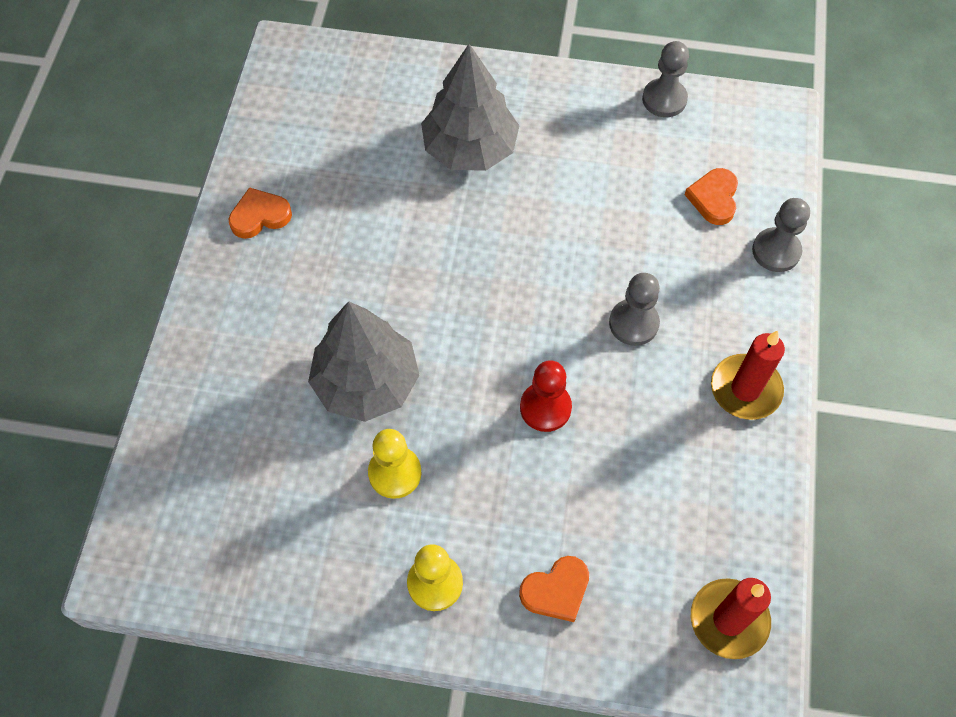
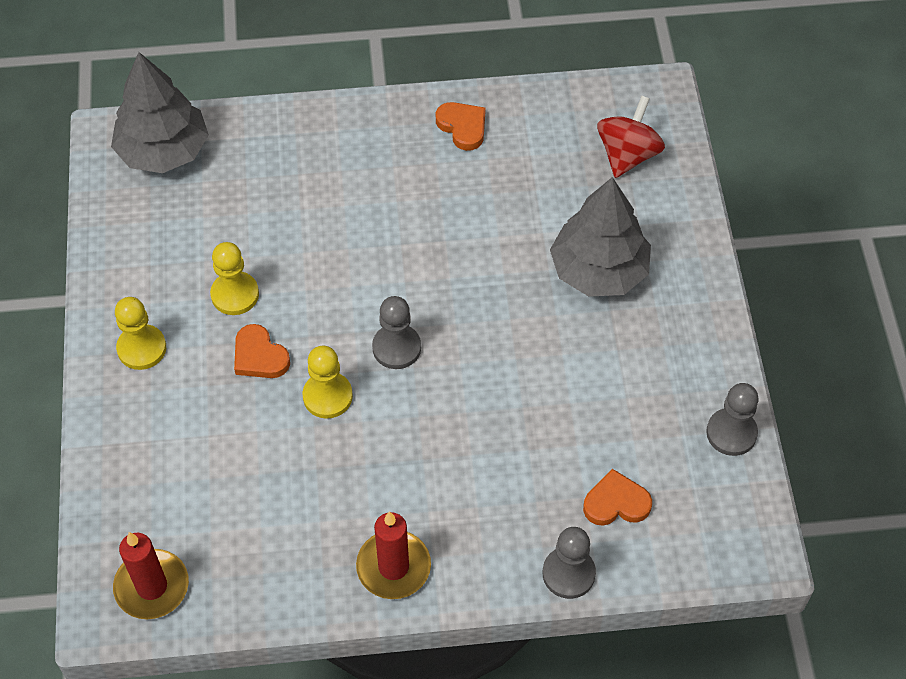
camera: 75 degrees right, 5 degrees down
(348, 93) = (627, 155): none -> red spinning top
(366, 383) = (316, 251): grey tree -> grey tree (163, 151)
(545, 408) = (327, 396): red pawn -> yellow pawn
(556, 590) = (152, 441): orange heart -> orange heart (259, 356)
(633, 323) = (440, 453): grey pawn -> grey pawn (396, 348)

